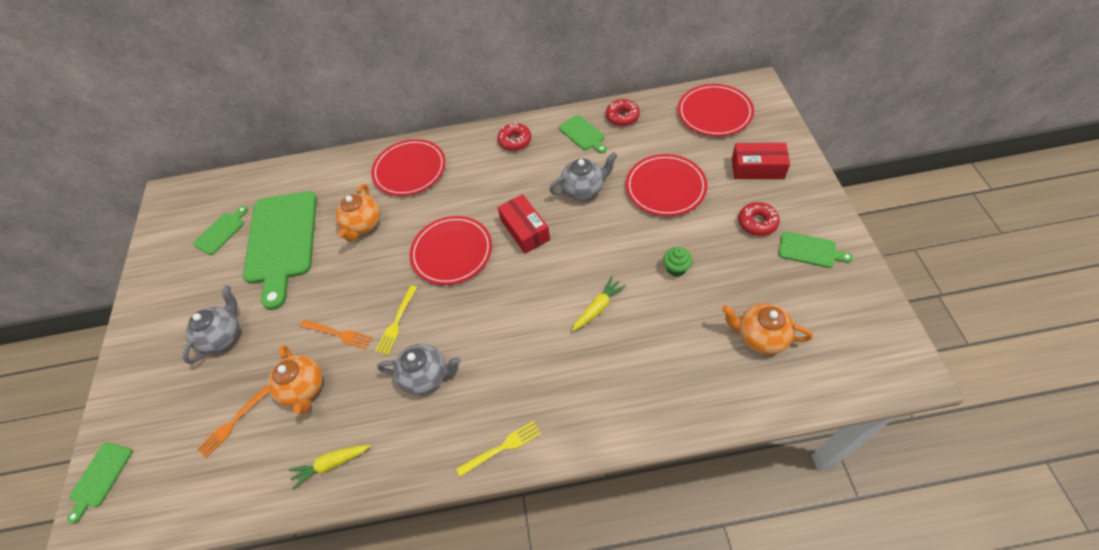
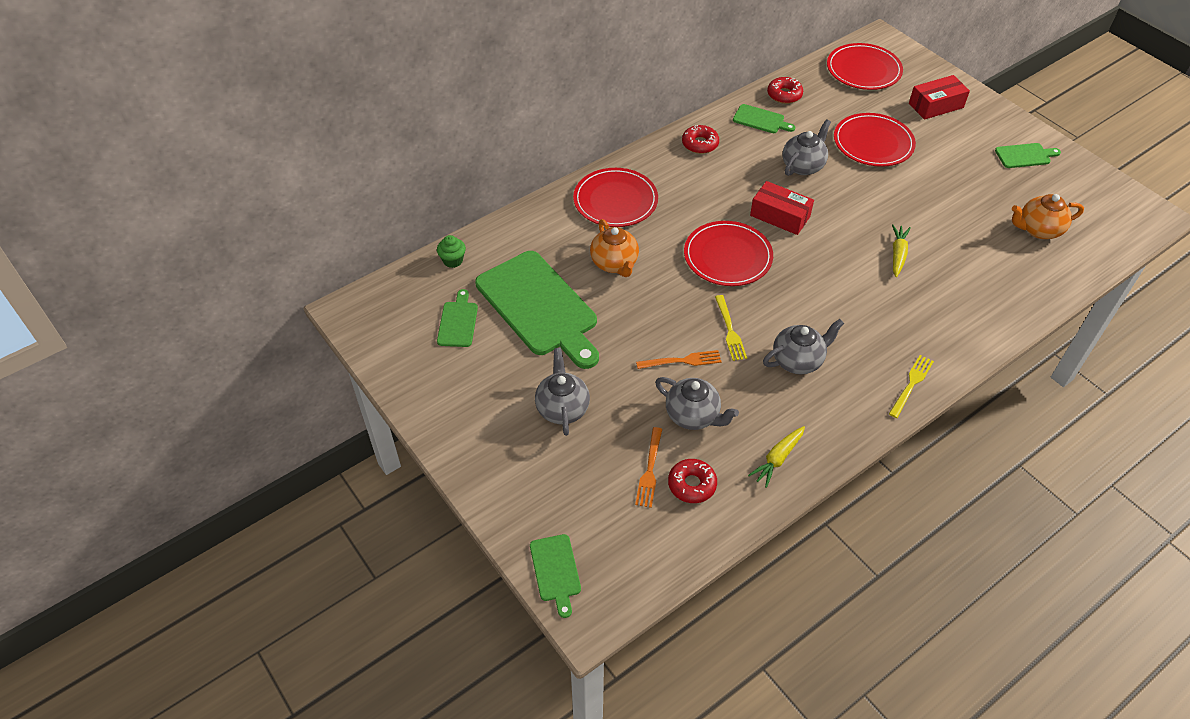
camera: 35 degrees left, 5 degrees down
(304, 389) = (693, 416): orange teapot -> grey teapot
(676, 268) = (935, 203): green cupcake -> green cupcake (453, 260)
(757, 222) = (969, 148): red donut -> red donut (692, 485)

